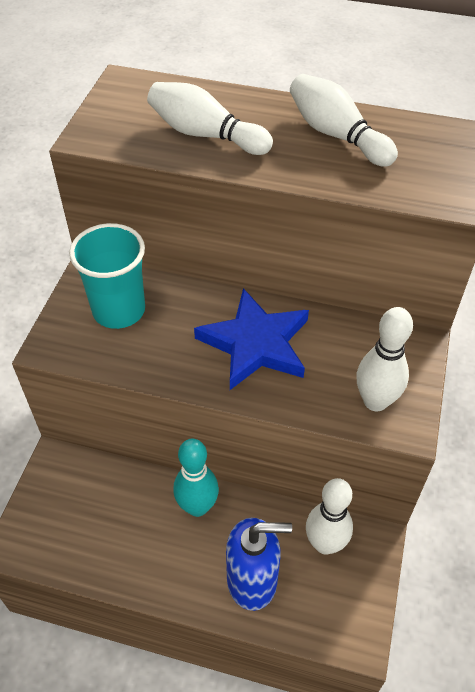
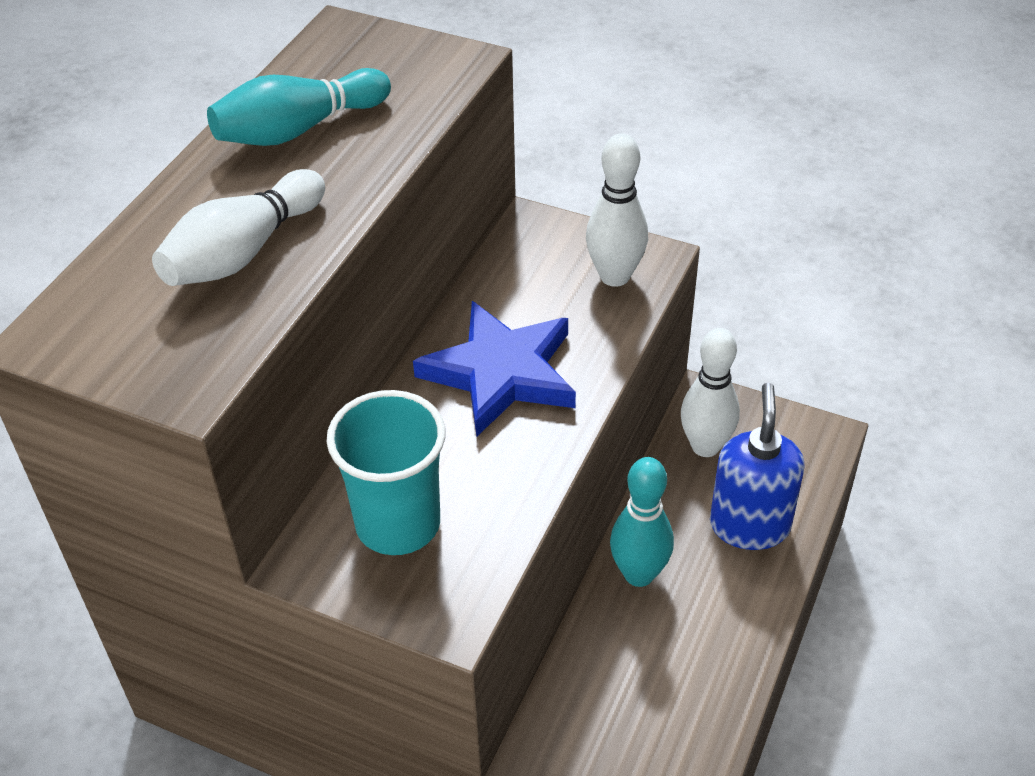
camera: 80 degrees left, 5 degrees down
(336, 135) = (298, 129): white bowling pin -> turquoise bowling pin

